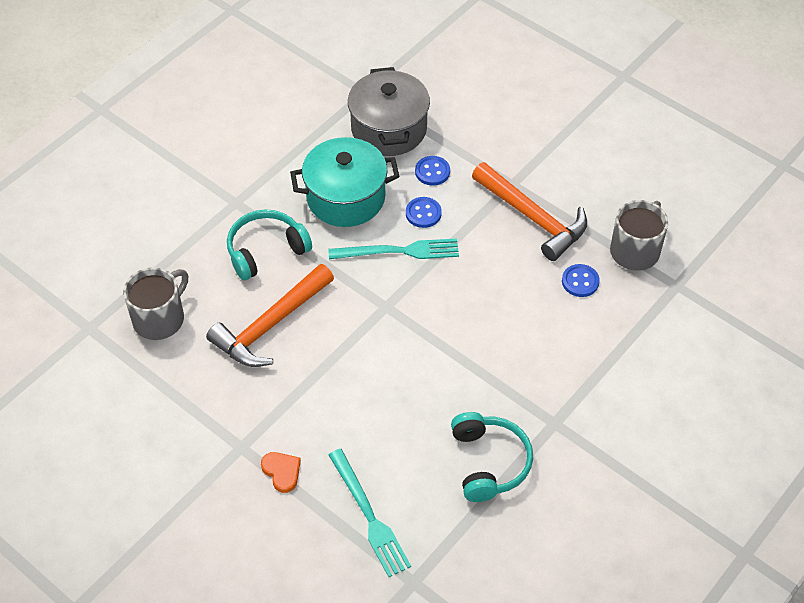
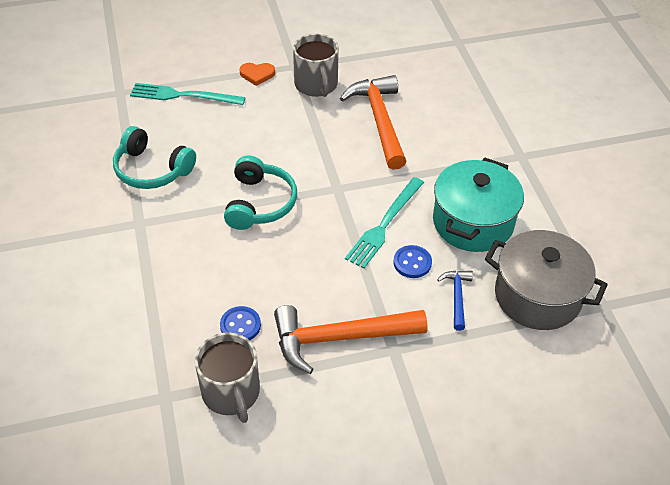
camera: 125 degrees right, 5 degrees down
(160, 318) = (436, 73): grey mug -> grey mug (316, 85)
(266, 250) = (454, 150): turquoise headphones -> turquoise headphones (259, 203)
(432, 172) = (457, 297): blue button -> blue hammer

